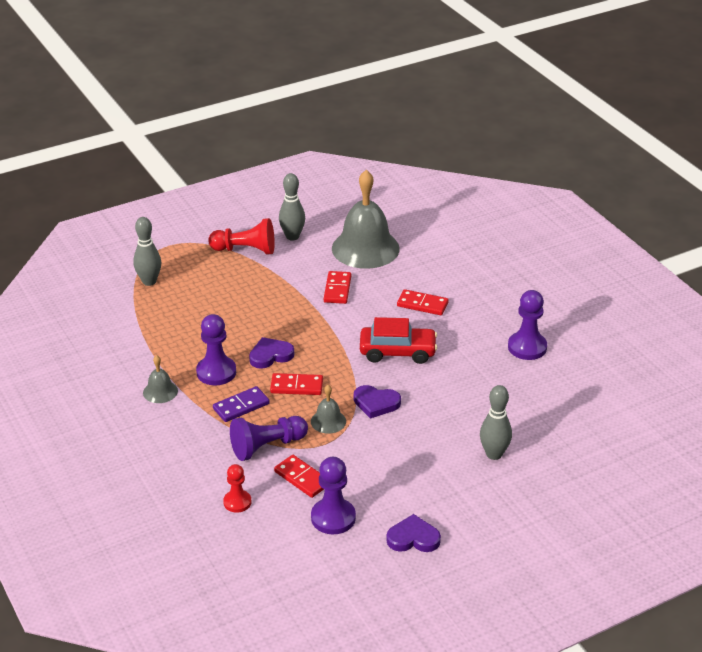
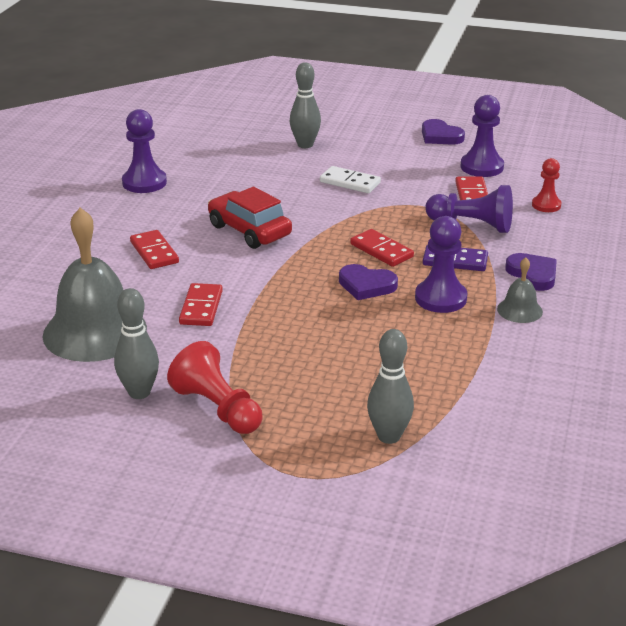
camera: 135 degrees left, 5 degrees down
(328, 421) = (394, 216): grey bell -> none
(337, 289) = (201, 307): red domino -> red domino turned 45 degrees counterclockwise
(376, 403) = (334, 208): purple heart -> purple heart (533, 274)
(402, 435) = (350, 182): none -> white domino

